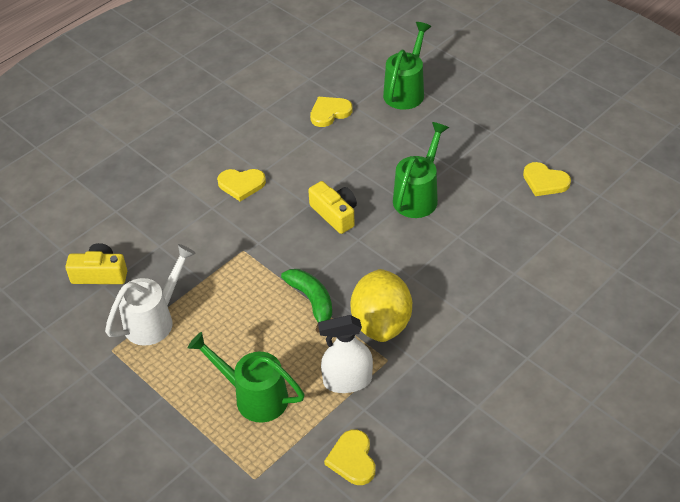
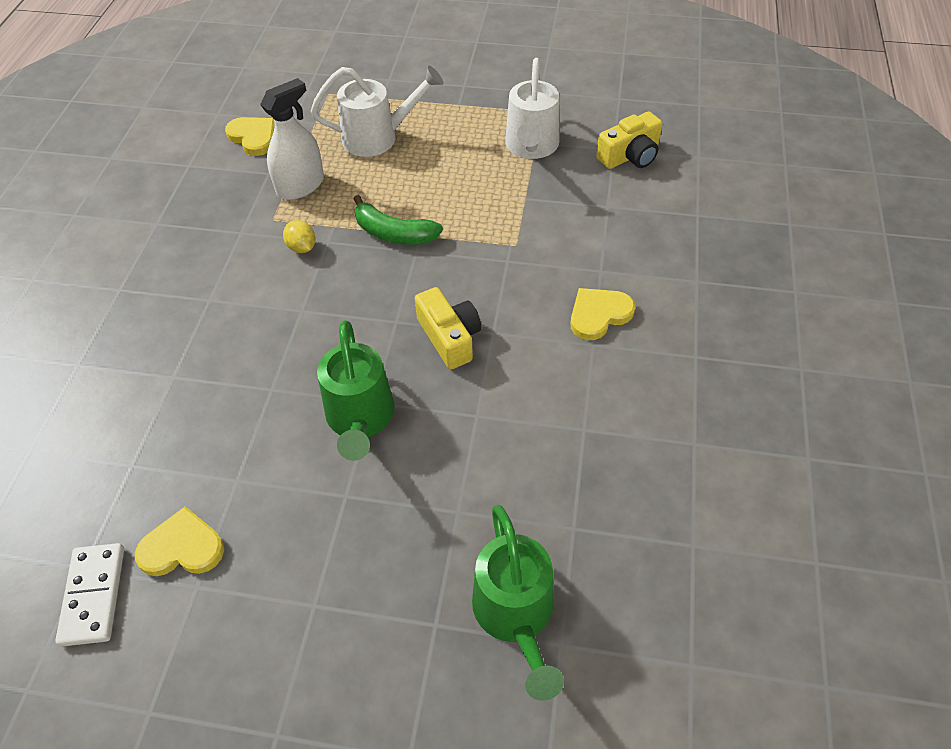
camera: 145 degrees right, 5 degrees up
(254, 396) = (378, 138): green watering can -> white watering can
(329, 112) = (597, 492): yellow heart -> none
(335, 214) = (449, 337): yellow camera -> yellow camera turned 135 degrees counterclockwise
(381, 323) = (302, 247): yellow lemon -> yellow lemon, size x0.41
(597, 181) = (94, 595): none -> white domino

